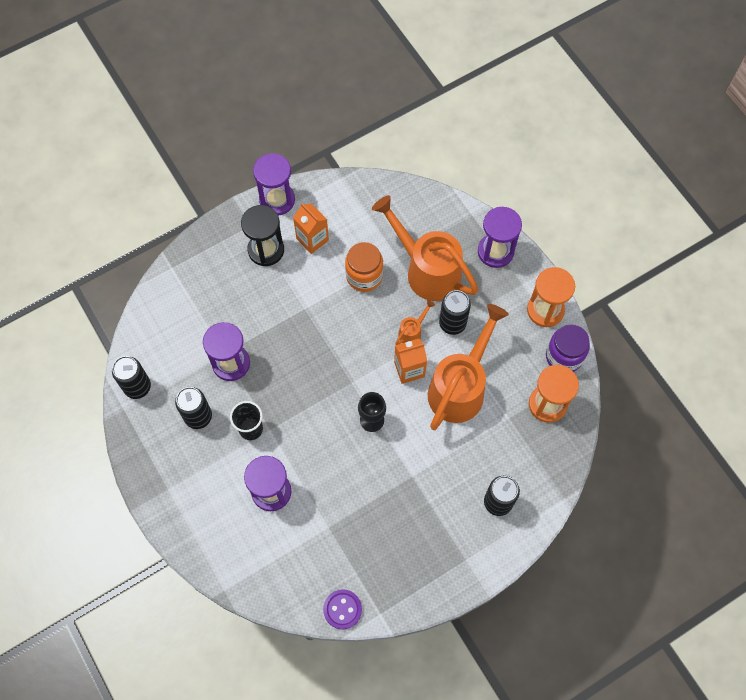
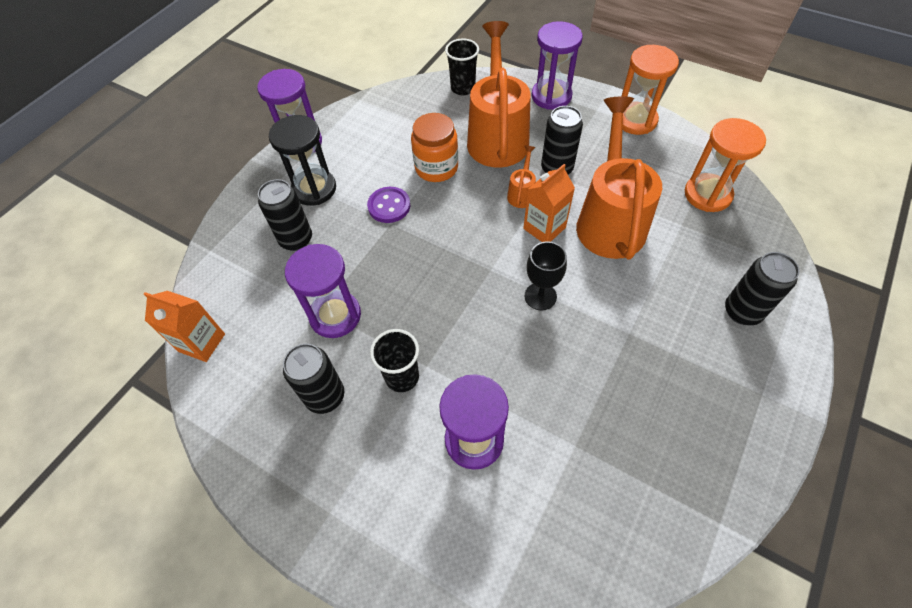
camera: 25 degrees left, 10 degrees down
(137, 387) = (224, 400): black can -> black can (296, 239)
(312, 239) = (360, 159): orange carton -> orange carton (202, 342)
(342, 609) = (669, 547): purple button -> purple button (389, 206)
(427, 270) = (497, 136): orange watering can -> orange watering can turned 75 degrees clockwise
(430, 207) = (463, 88): none -> black cup
(564, 356) = (686, 149): purple jar -> none

